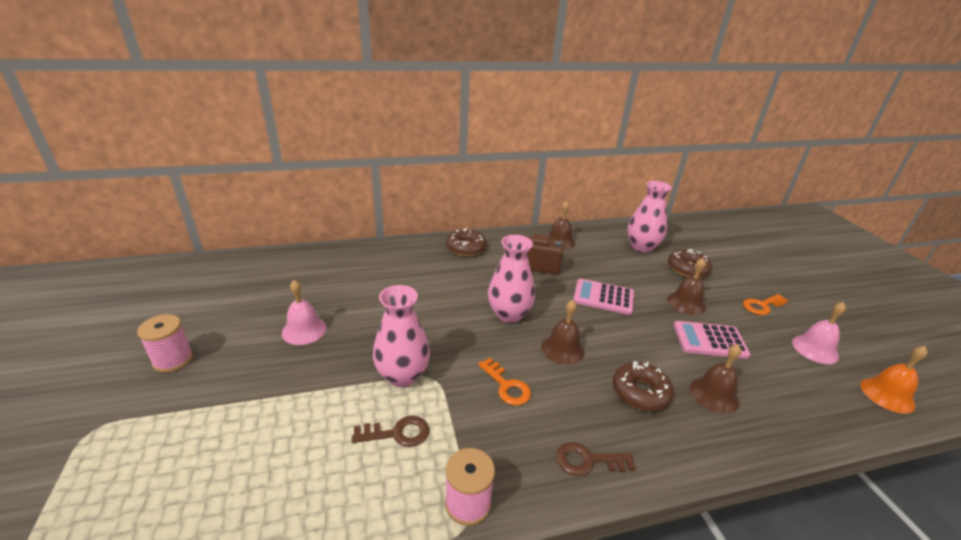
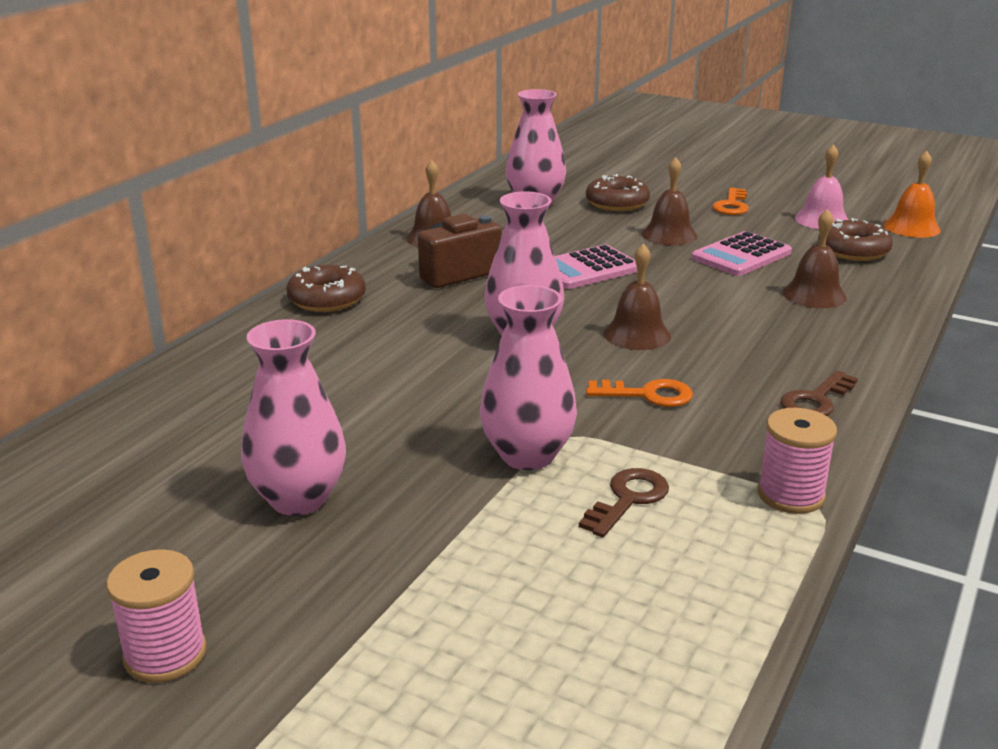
camera: 45 degrees left, 5 degrees down
(304, 330) = (298, 499): pink bell -> pink vase
(640, 392) = (762, 327): brown donut -> brown donut (853, 251)

